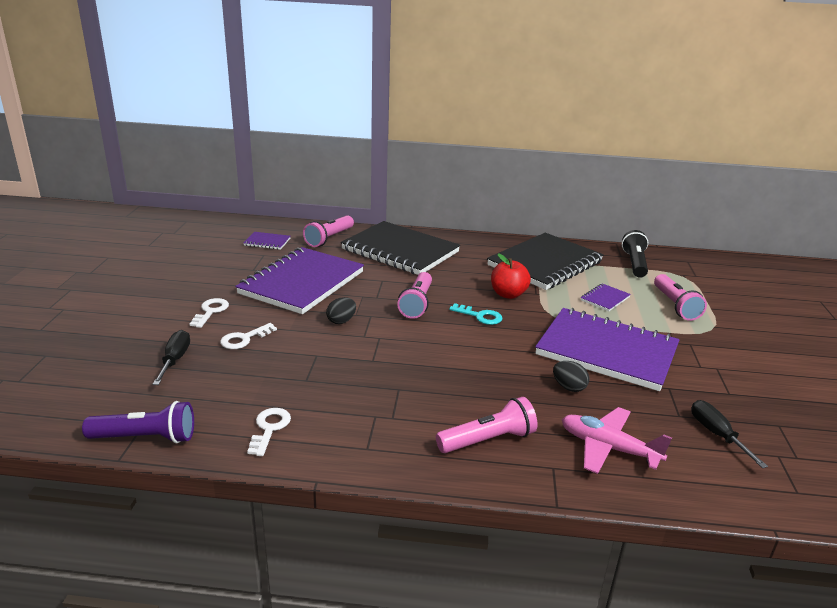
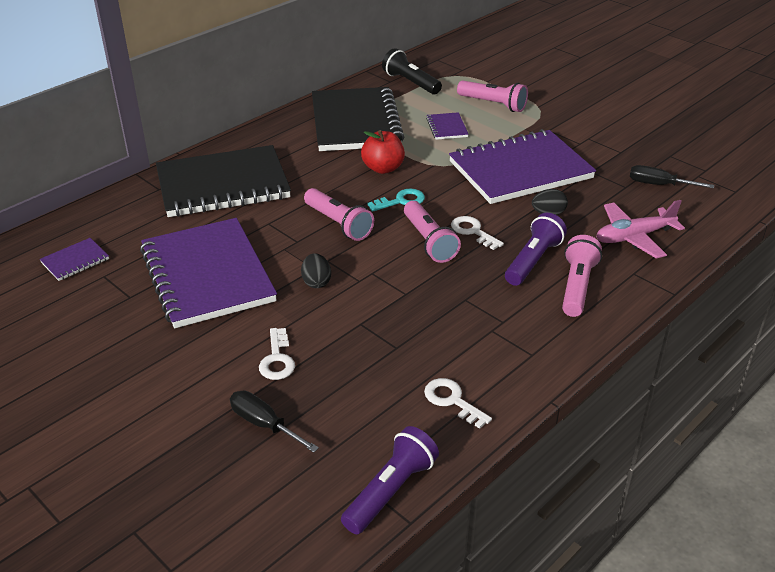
camera: 50 degrees left, 10 degrees up
(211, 311) = (189, 363): white key -> white key (473, 231)
(329, 238) = (130, 215): pink flashlight -> pink flashlight (429, 241)
(492, 403) = (533, 261): none -> purple flashlight

